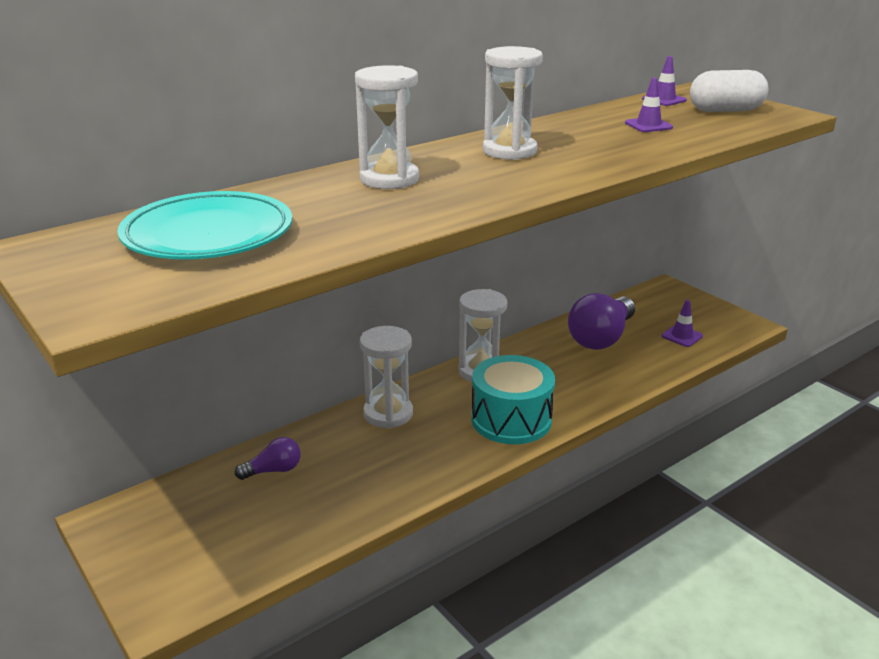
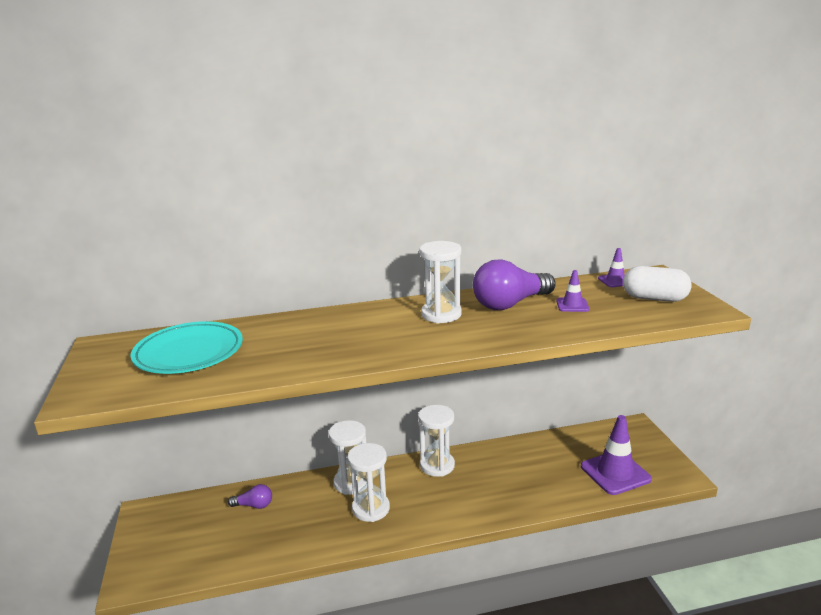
camera: 25 degrees right, 5 degrees down
(389, 179) = (336, 327): white hourglass -> white hourglass (371, 509)
(511, 419) = (430, 510): turquoise drum -> none
(601, 338) = (547, 459): purple light bulb -> purple light bulb (510, 304)
(682, 336) = (615, 473): purple traffic cone -> purple traffic cone, size x1.99

